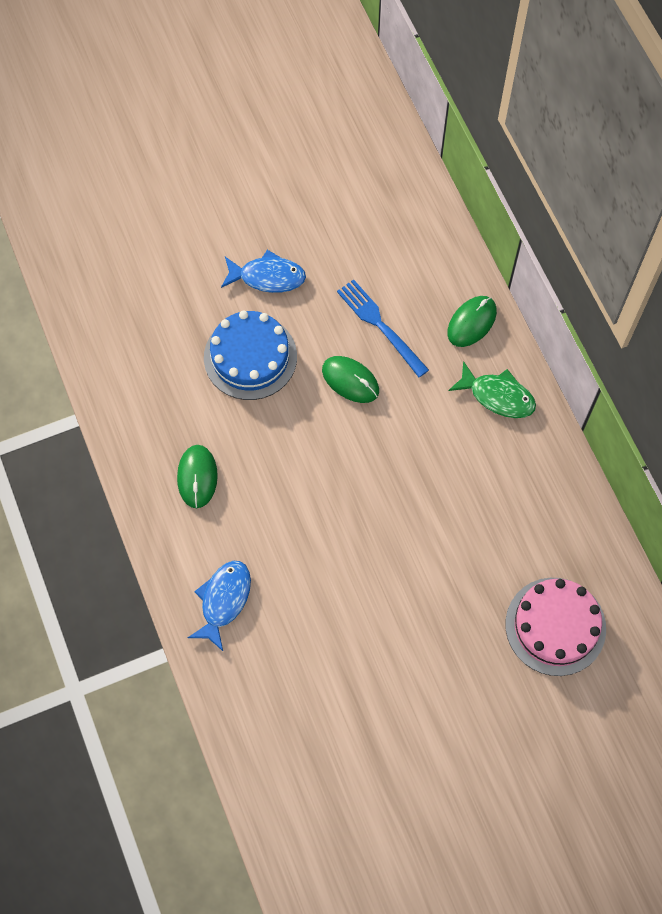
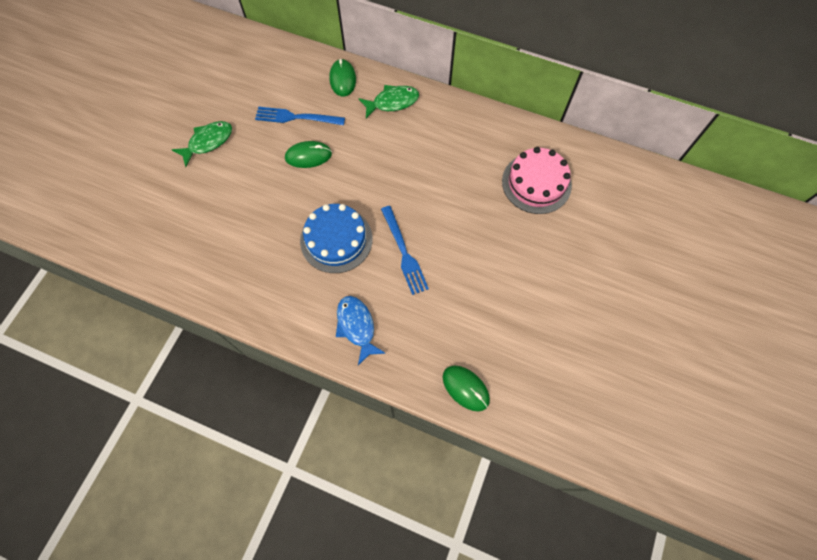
camera: 45 degrees left, 0 degrees up
(197, 477) = (273, 275): green mouse -> green mouse (465, 388)
(250, 357) = (239, 189): blue cake -> blue cake (336, 239)
(267, 277) = (208, 142): blue fish -> green fish
(341, 572) = (404, 253): none -> blue fork

